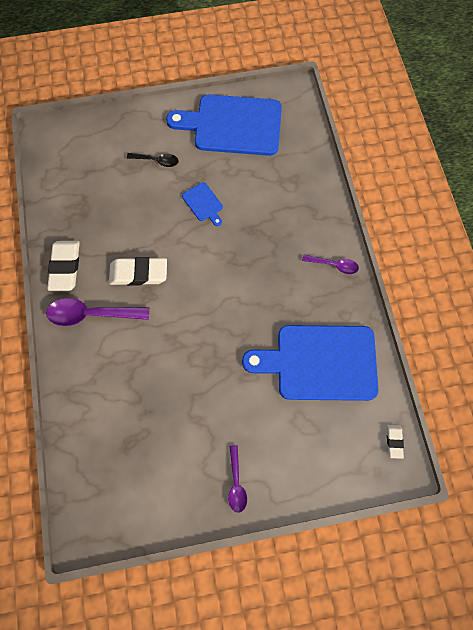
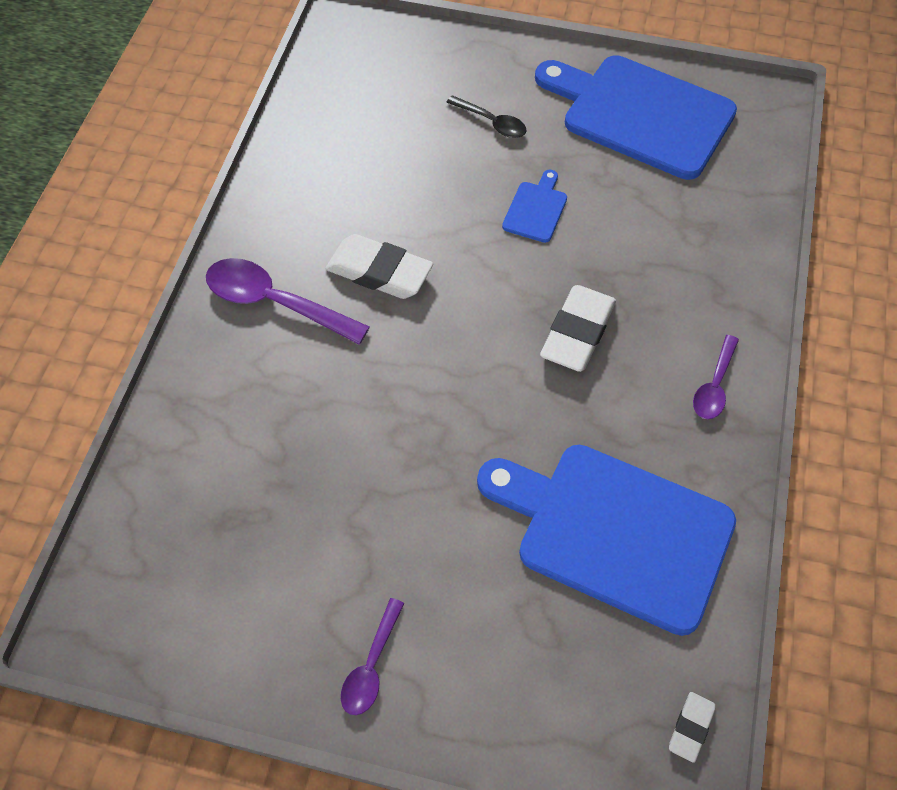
camera: 25 degrees right, 10 degrees down
(65, 267) = (272, 220): white eraser -> white eraser (577, 332)
(203, 203) = (536, 209): blue cutting board -> blue cutting board turned 150 degrees counterclockwise
(334, 265) = (714, 385): purple spoon -> purple spoon turned 75 degrees clockwise

